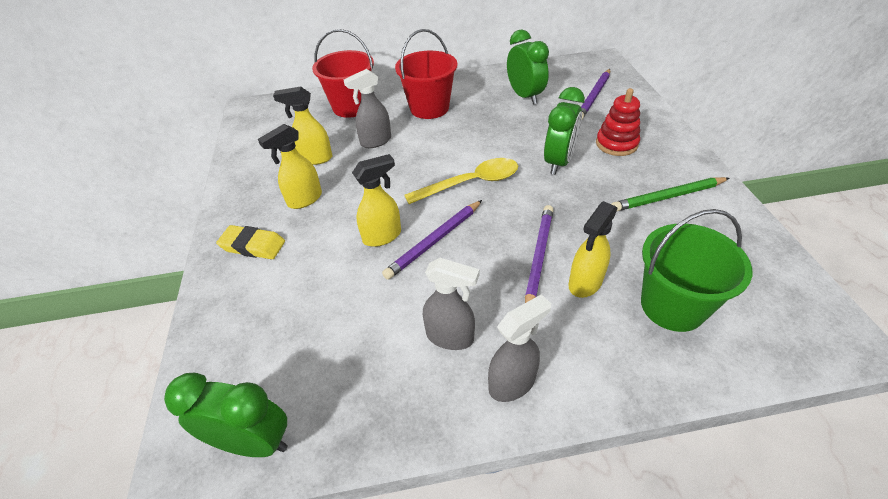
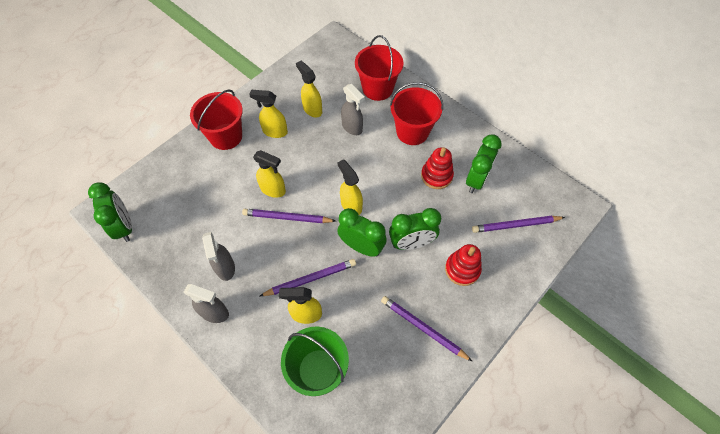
camera: 50 degrees right, 15 degrees up
(253, 246) = (226, 136): yellow eraser -> red bucket
(375, 141) = (352, 127): grey spray bottle -> grey spray bottle turned 150 degrees counterclockwise
(471, 183) = (351, 205): yellow spoon -> yellow spray bottle
(496, 115) = (436, 176): none -> red stacking toy
(531, 198) = (361, 247): none -> green clock
(667, 197) = (423, 328): green pencil -> purple pencil

